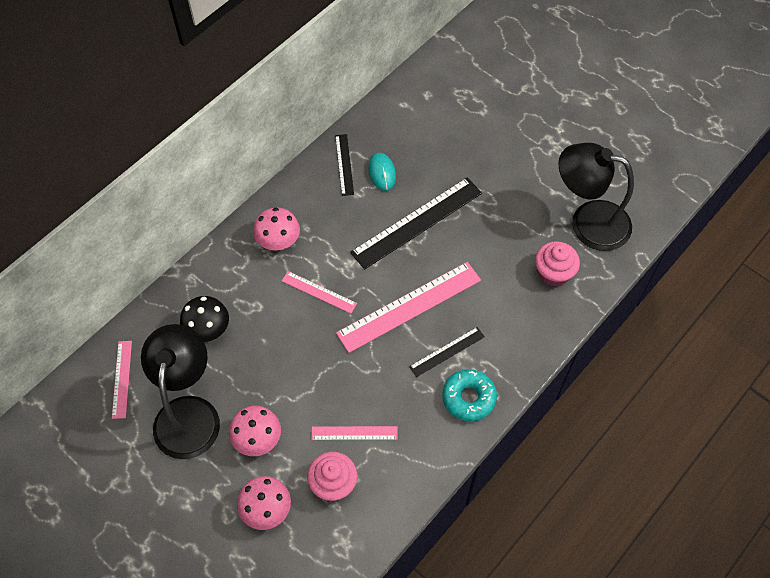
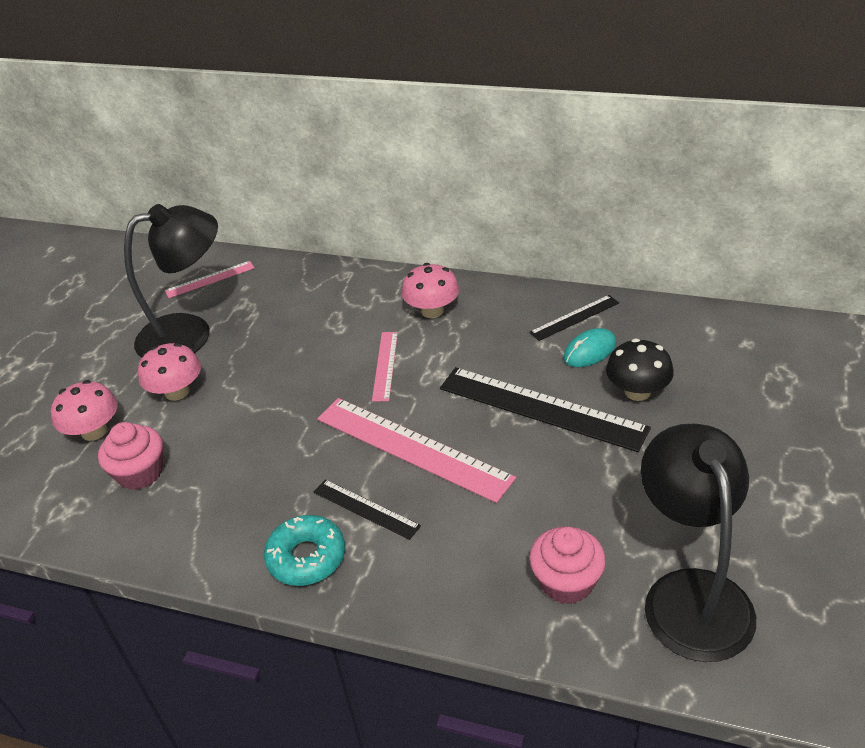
camera: 70 degrees right, 20 degrees down
(208, 329) = (292, 307): black mushroom -> black mushroom (637, 391)
(354, 433) = (212, 466): pink ruler -> none

